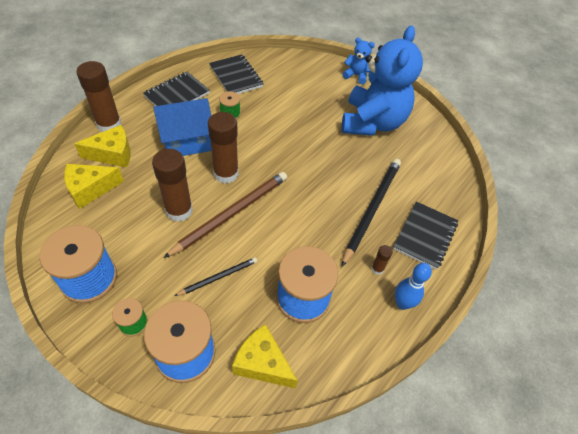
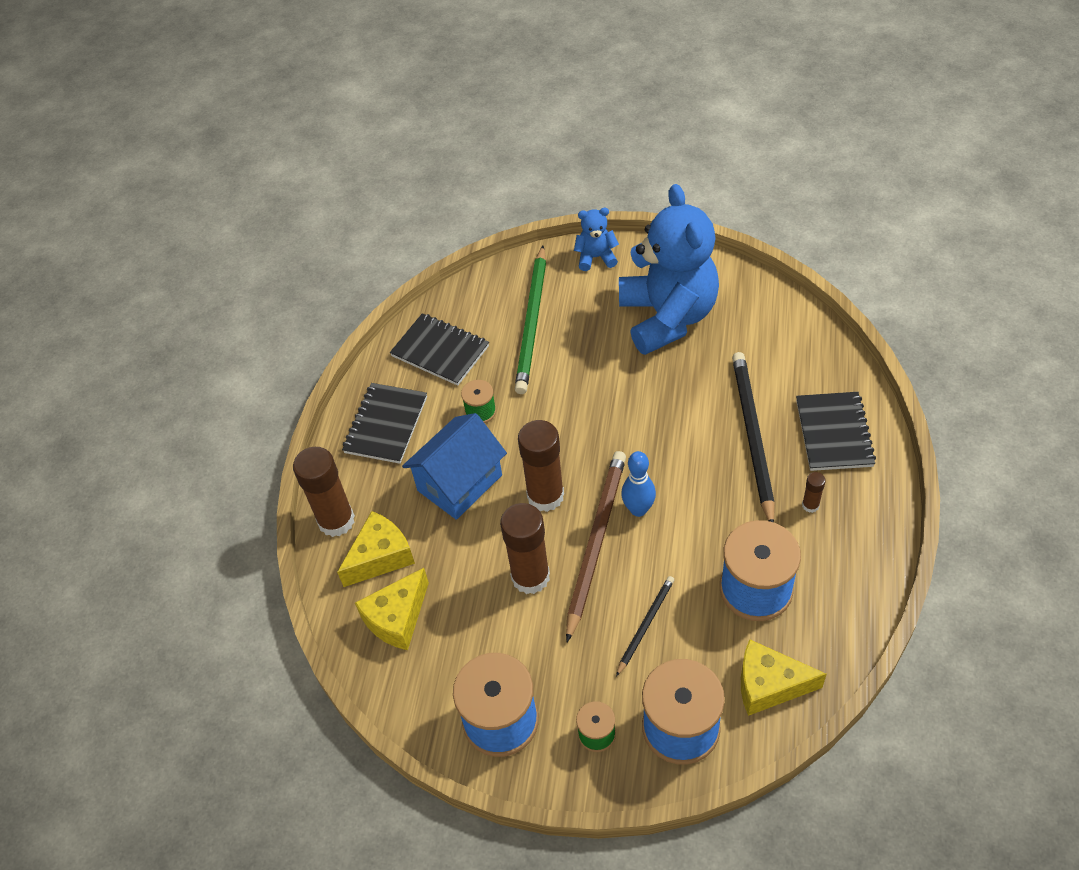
camera: 20 degrees left, 0 degrees up
(295, 88) = (532, 322): none -> green pencil
(402, 303) = (864, 528): blue bowling pin -> blue bowling pin (638, 509)

